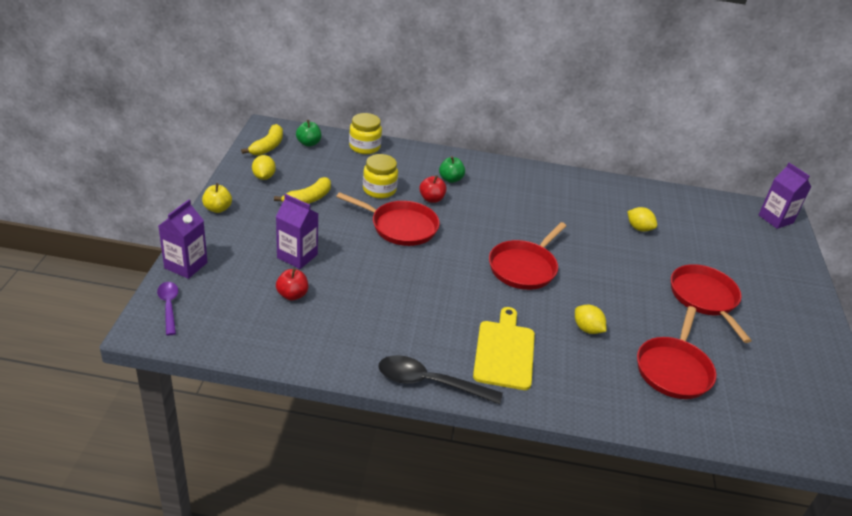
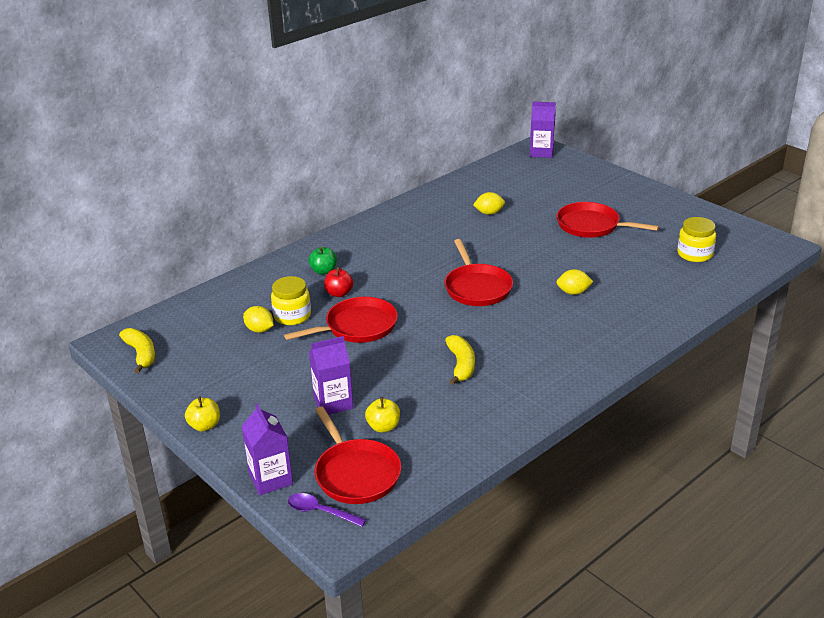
camera: 45 degrees left, 5 degrees down
(264, 177) = (188, 376): yellow lemon -> yellow lemon (259, 330)
(292, 295) = (383, 427): red apple -> yellow apple
(308, 143) = (168, 327): green apple -> none
(308, 199) = (257, 363): yellow banana -> yellow banana (461, 365)
(364, 147) = (217, 296): yellow jar -> yellow jar (694, 254)
(430, 383) = (561, 395): black spoon -> none
(504, 352) = (561, 343): yellow cutting board -> none
(674, 369) = (647, 276): red pan -> red pan (356, 474)

